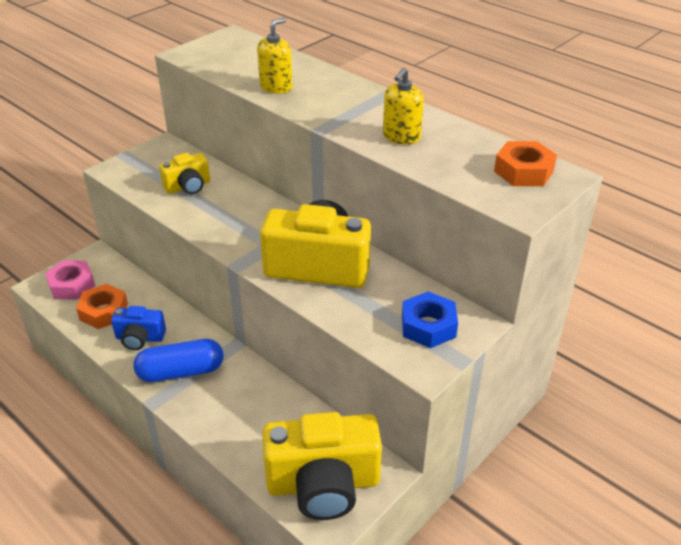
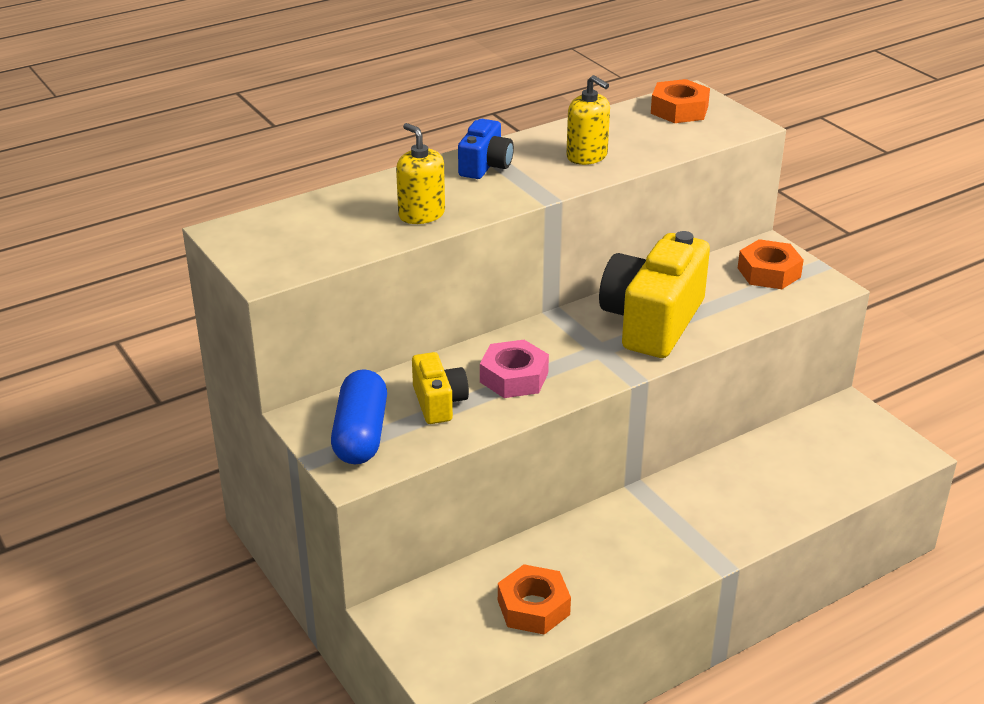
camera: 75 degrees left, 5 degrees down
(72, 285) = (457, 642): pink nut -> pink nut (514, 377)
(140, 338) = (602, 572): blue camera -> blue camera (485, 166)
(181, 372) = (676, 538): blue capsule -> blue capsule (361, 434)
(323, 484) = (861, 448): yellow camera -> none
(428, 326) = (769, 272): blue nut -> orange nut

